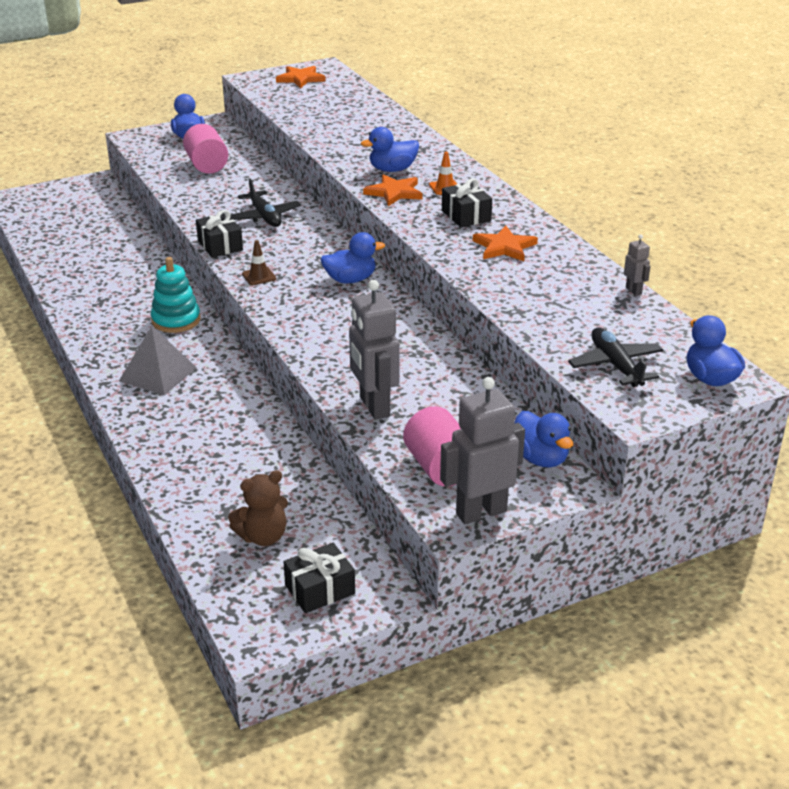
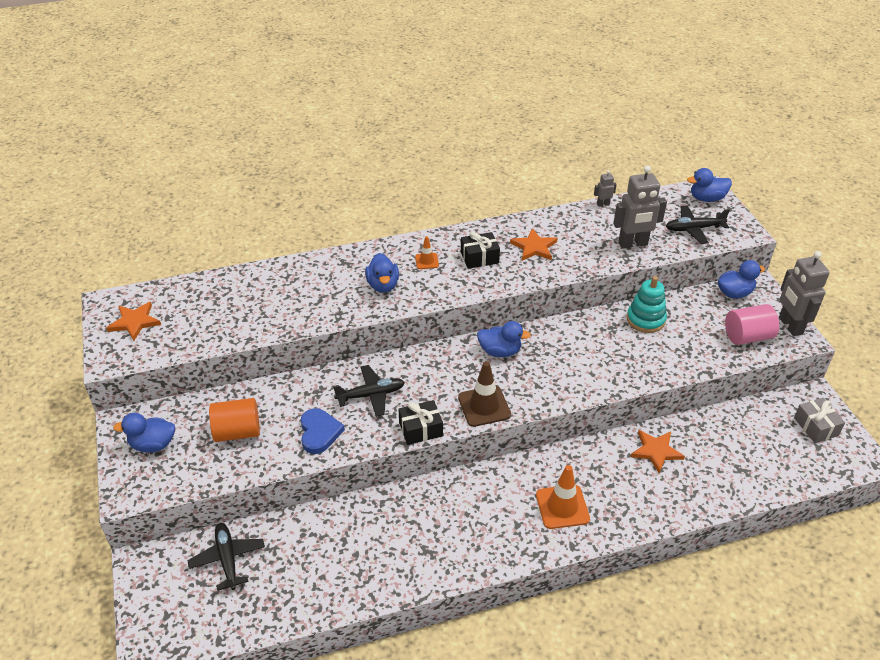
camera: 80 degrees left, 10 degrees up
(97, 212) = (227, 559): none -> black plane
(158, 374) = (562, 507): grey pyramid -> orange traffic cone
(176, 320) = (475, 492): turquoise stacking toy -> turquoise stacking toy (645, 319)
(207, 165) = (237, 432): pink cylinder -> orange cylinder
(210, 199) = (319, 432): none -> blue heart
(259, 276) = (484, 406): brown traffic cone -> brown traffic cone, size x1.83
(263, 537) = (768, 451): brown teddy bear -> none
(320, 589) = (816, 427): black gift -> grey gift
(350, 280) = (500, 351): blue duck -> blue duck turned 105 degrees clockwise
(374, 407) = (680, 358): grey robot -> grey robot (633, 244)
(394, 192) = (428, 289): orange star -> orange star (656, 451)

